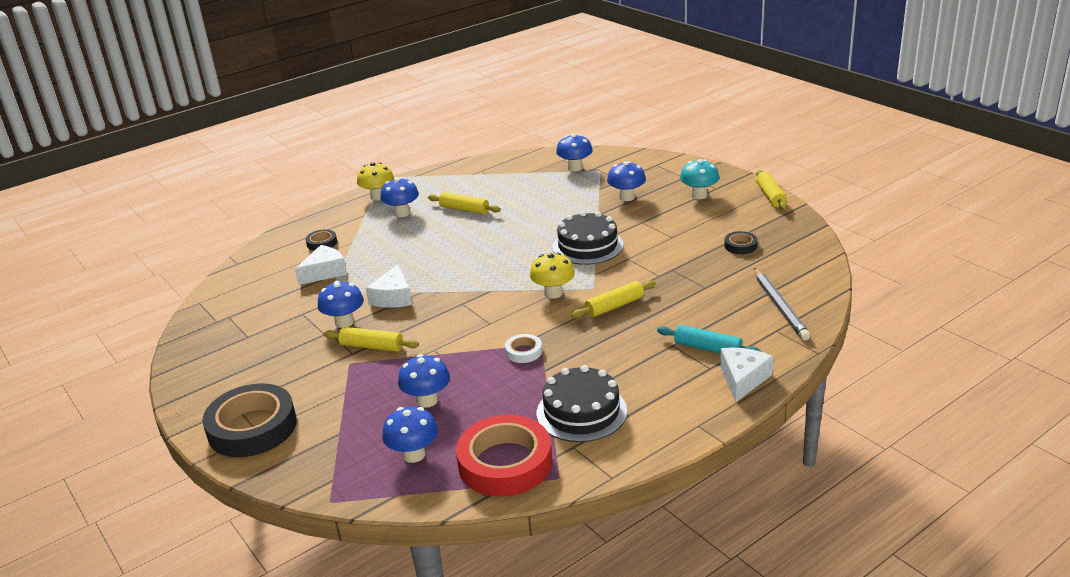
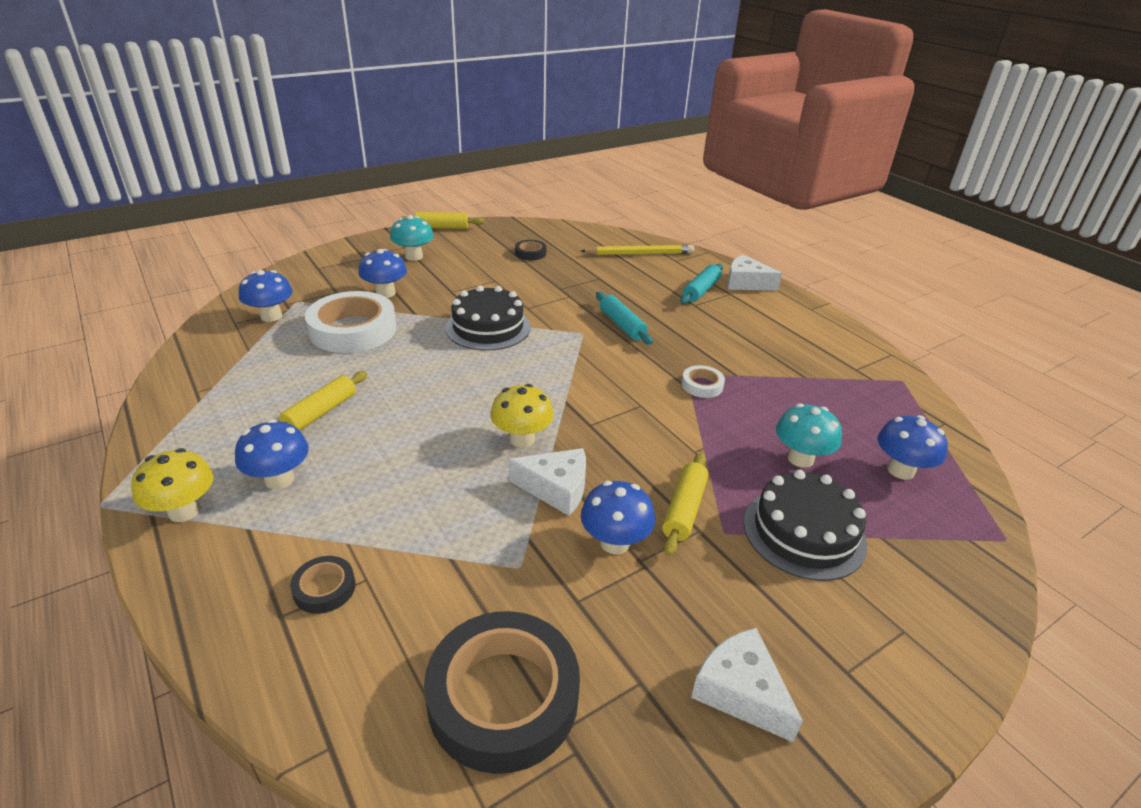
camera: 90 degrees left, 5 degrees up
(252, 427) = (895, 640): black tape -> black tape (503, 697)
(325, 272) = (443, 577): white cheese -> white cheese (740, 691)
(427, 400) = (800, 458): blue mushroom -> turquoise mushroom
(505, 463) = (892, 408): red tape -> none
(553, 293) = (585, 357): yellow mushroom -> yellow mushroom (522, 439)
(566, 197) = (353, 330): none -> white tape
(581, 412) = (803, 360): black cake -> black cake (804, 532)
(614, 306) = (621, 325): yellow rolling pin -> turquoise rolling pin
(780, 306) = (639, 254): grey pencil -> yellow pencil

